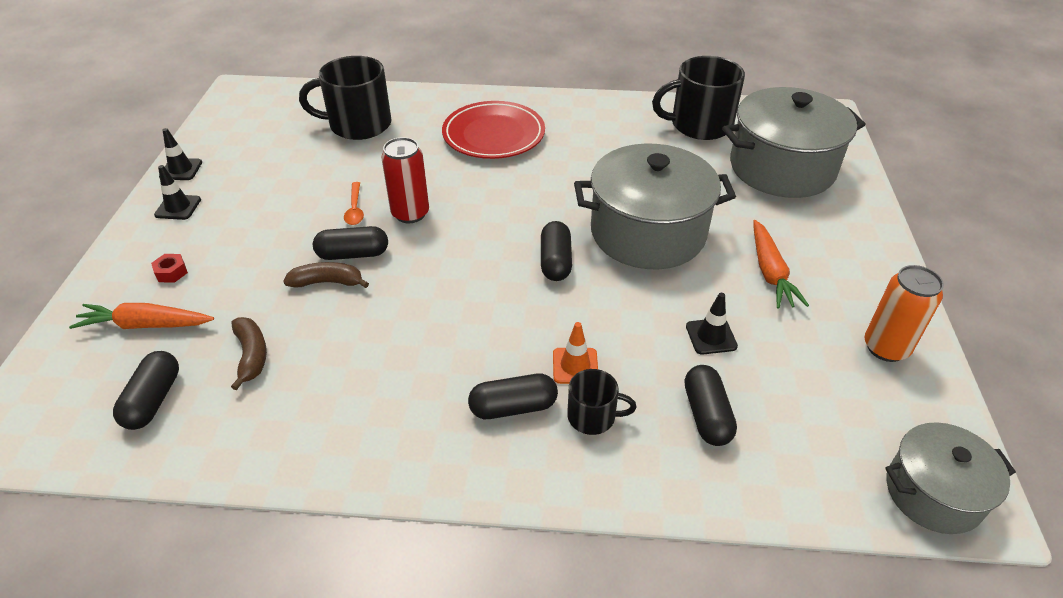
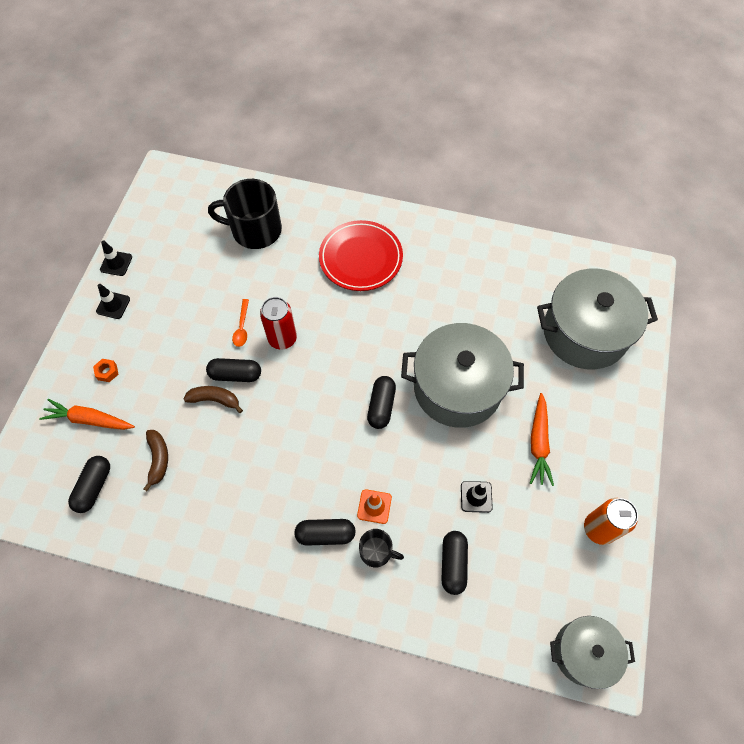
camera: 10 degrees right, 20 degrees up
(171, 272) = (107, 372): red nut -> orange nut
(699, 125) = (532, 270): black mug -> none

